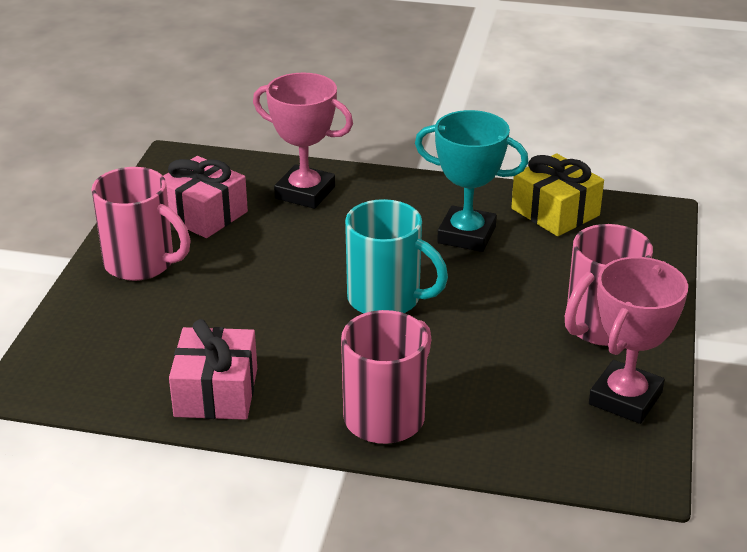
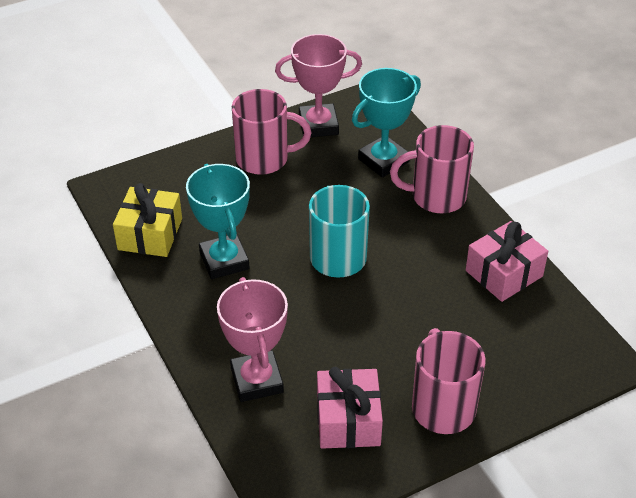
camera: 130 degrees left, 10 degrees up
(498, 413) = (383, 161): none -> turquoise trophy

